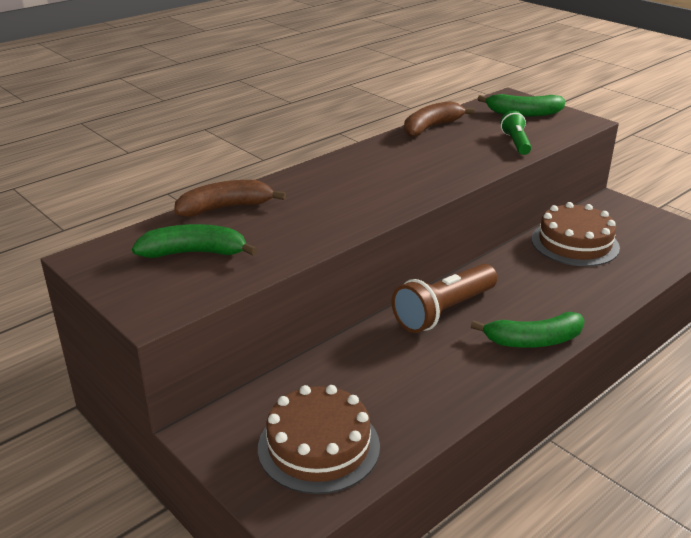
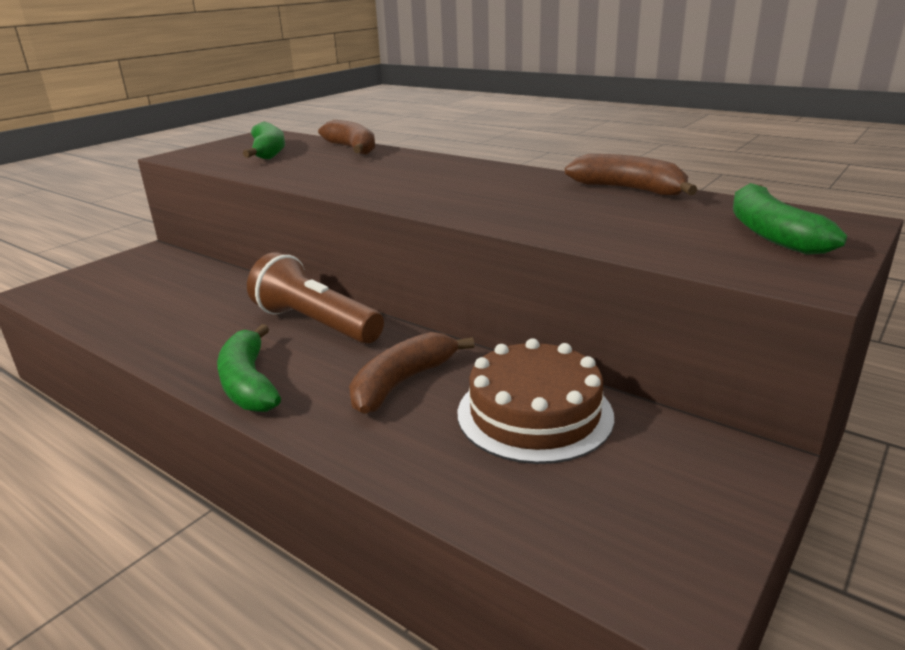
camera: 80 degrees right, 5 degrees down
(318, 446) = (110, 290): brown cake -> none
(515, 143) = (623, 234): green flashlight -> none
(538, 280) = (402, 383): none -> brown banana

